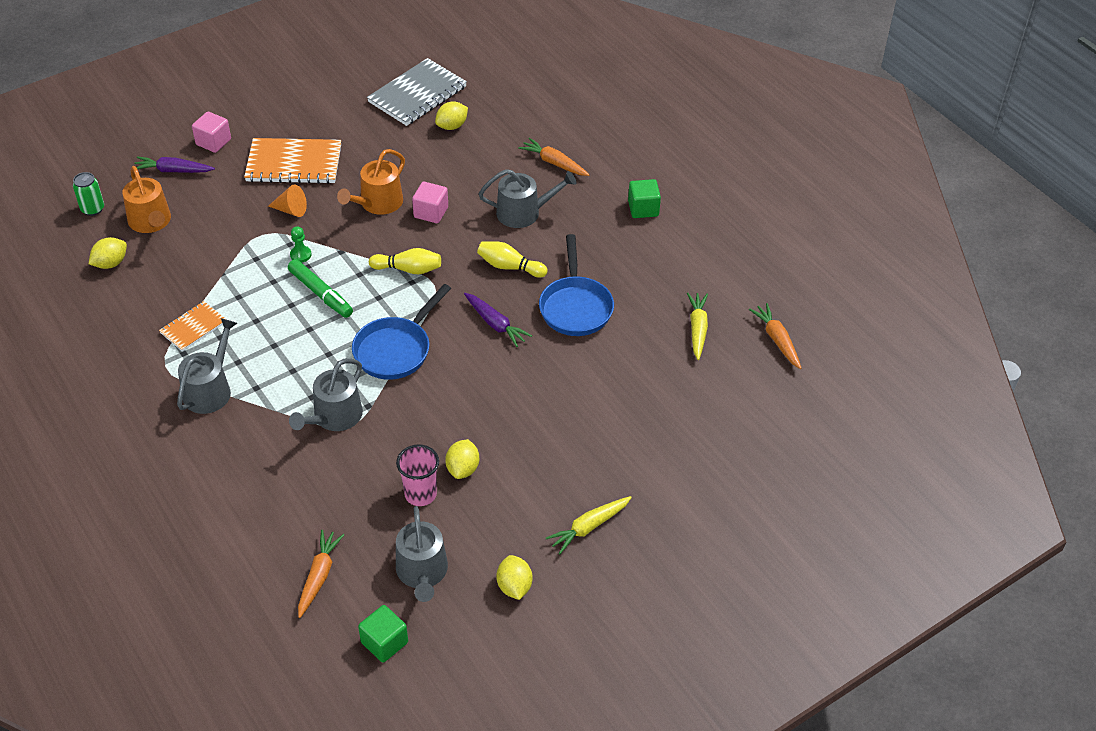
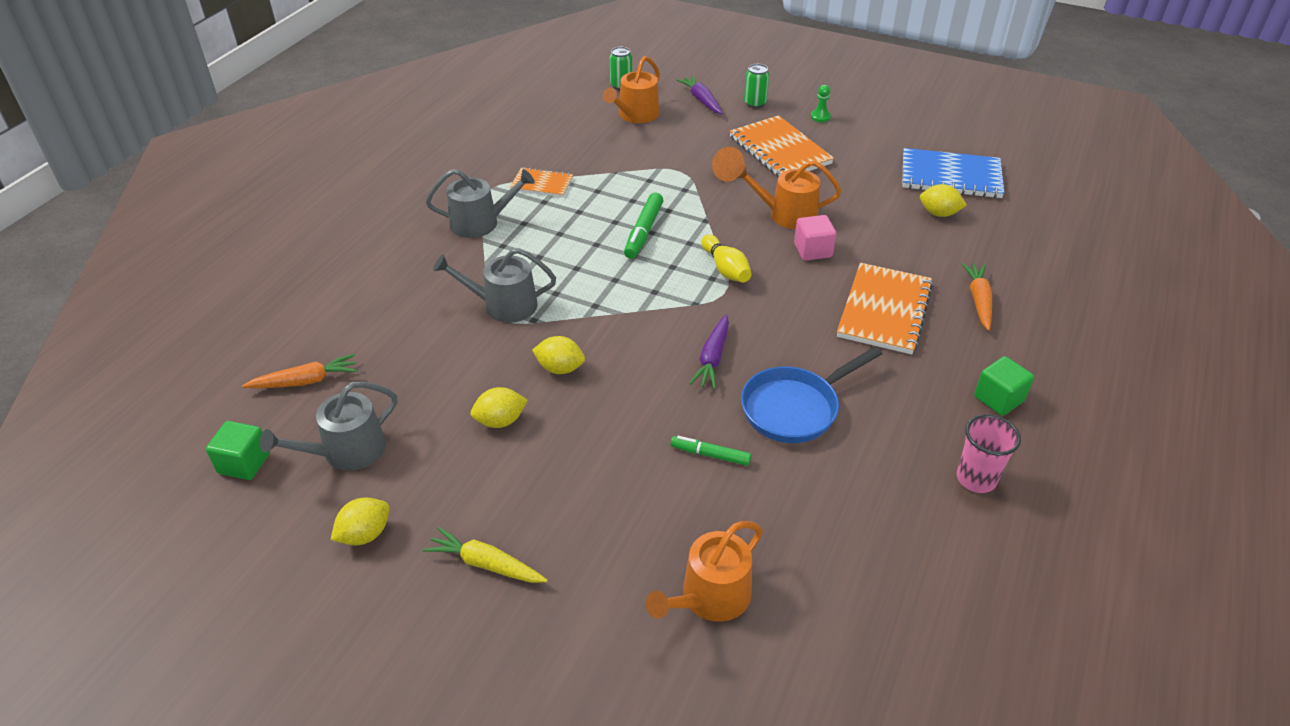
camera: 60 degrees right, 5 degrees down
(111, 263) = (573, 117): yellow lemon -> yellow lemon (560, 368)
(213, 142) = (755, 103): pink cube -> green can
(300, 255) = (678, 201): green pawn -> green pawn (820, 117)
(396, 349) = (618, 306): blue pan -> none
(417, 94) = (950, 176): grey notebook -> blue notebook
(420, 494) = (447, 405): pink cup -> pink cup (976, 479)
(509, 267) = (799, 333): yellow bowling pin -> none
(524, 212) = (884, 310): grey watering can -> orange notebook
(582, 370) = (710, 455): none -> green marker
(692, 426) = (709, 597): none -> orange watering can
(697, 329) = (867, 533): yellow carrot -> none
(777, 340) = (930, 628): orange carrot -> none

